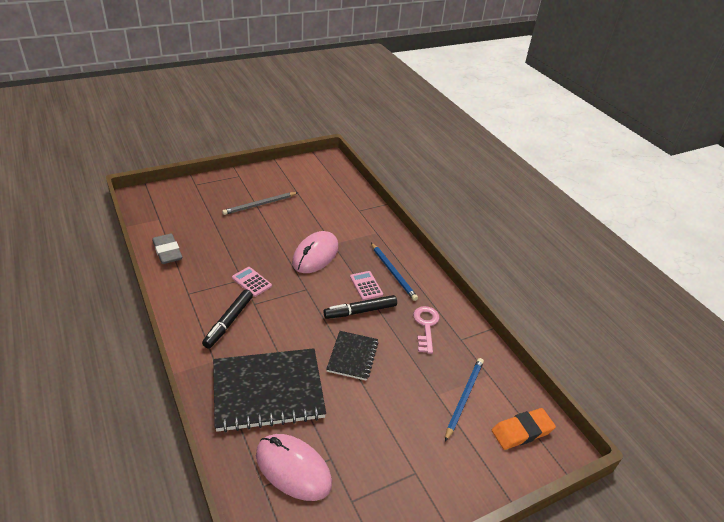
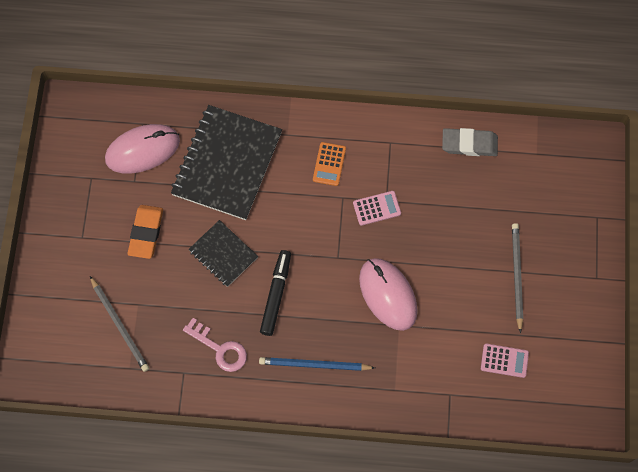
camera: 125 degrees right, 30 degrees up
(228, 322) = (329, 164): black marker -> orange calculator
(366, 286) = (309, 322): pink calculator -> pink calculator (504, 361)
(464, 398) = (120, 325): blue pencil -> grey pencil
(522, 431) = (58, 351): orange eraser -> orange eraser (146, 233)

